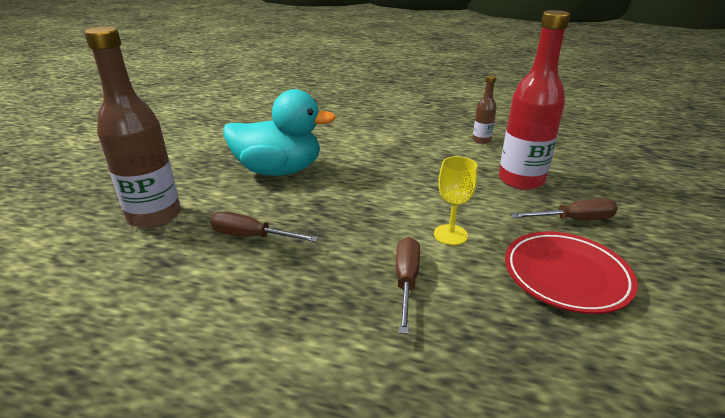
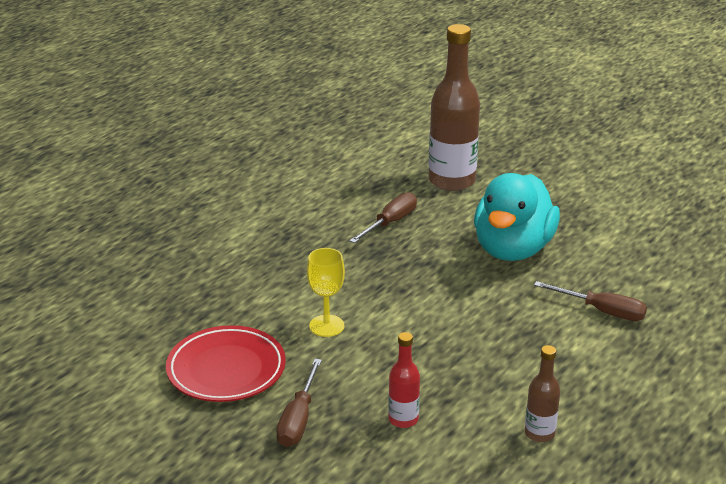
camera: 110 degrees right, 0 degrees up
(406, 281) = (280, 284): brown screwdriver -> brown screwdriver (602, 311)
(521, 180) = (403, 419): red bottle -> red bottle, size x0.48

